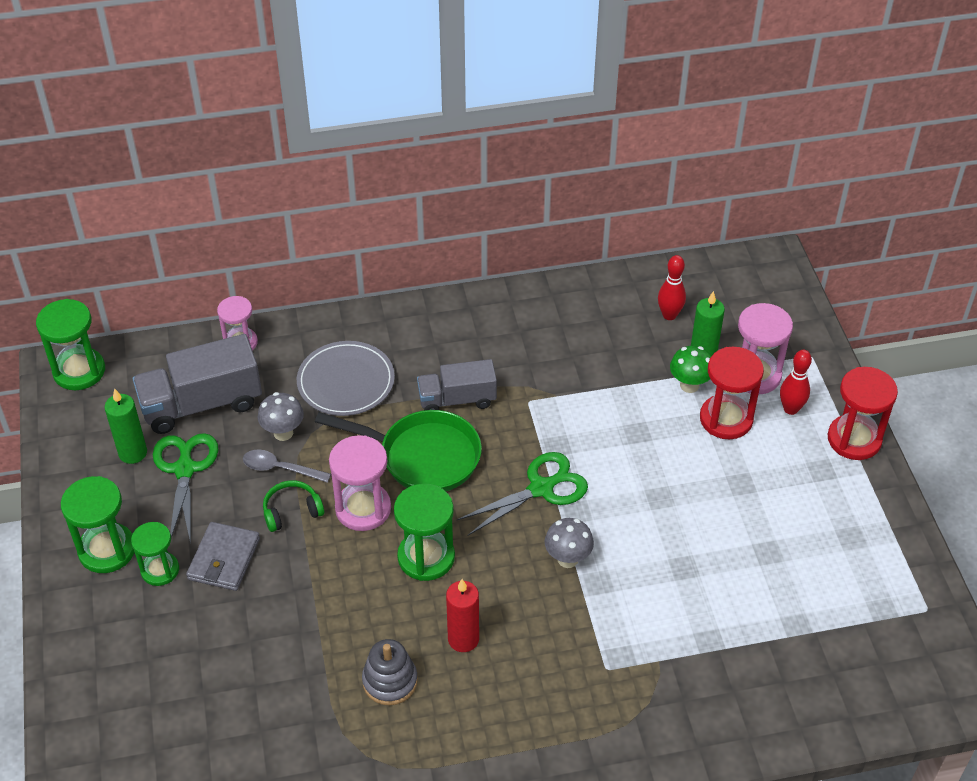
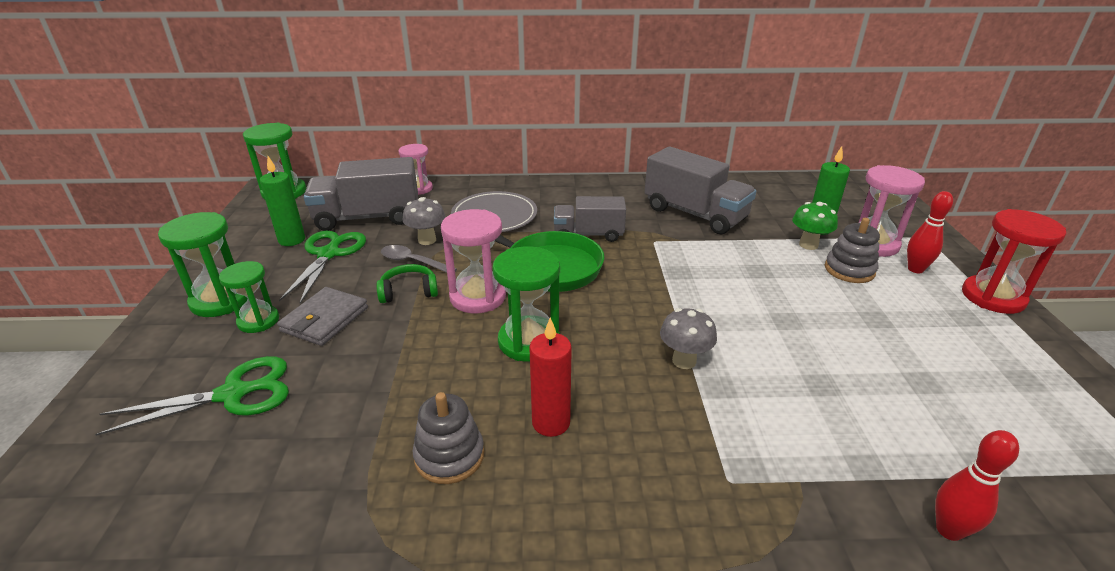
camera: 10 degrees right, 15 degrees down
(541, 489) = (659, 301): green scissors -> green scissors (233, 394)
(570, 349) = (694, 214): none -> grey truck
(669, 315) = (784, 203): red bowling pin -> red bowling pin (949, 530)
(726, 419) = (849, 270): red hourglass -> grey stacking toy

